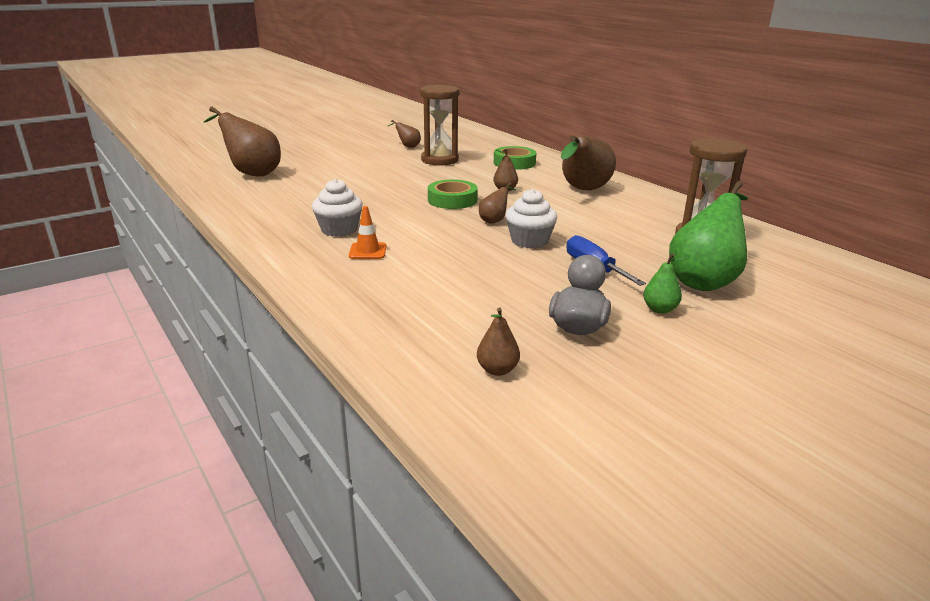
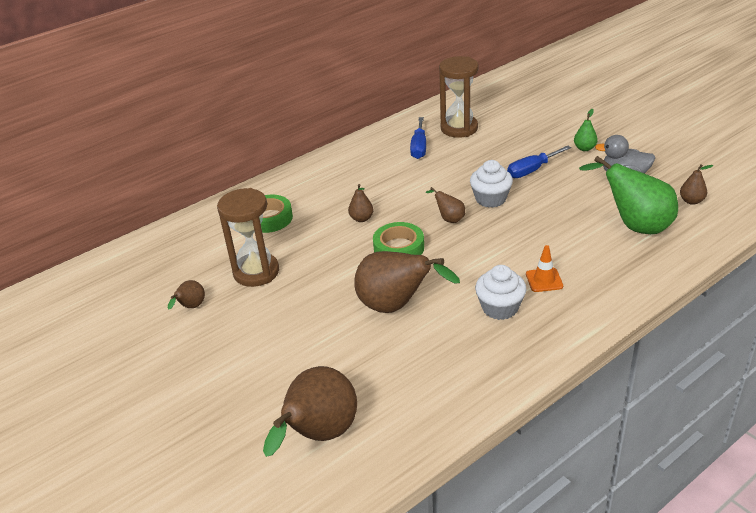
camera: 90 degrees left, 10 degrees up
(582, 191) = (359, 176): brown pear -> brown pear (396, 307)
(646, 216) = (419, 147): none -> blue screwdriver
(705, 281) = (535, 131): green pear -> green pear (634, 225)

